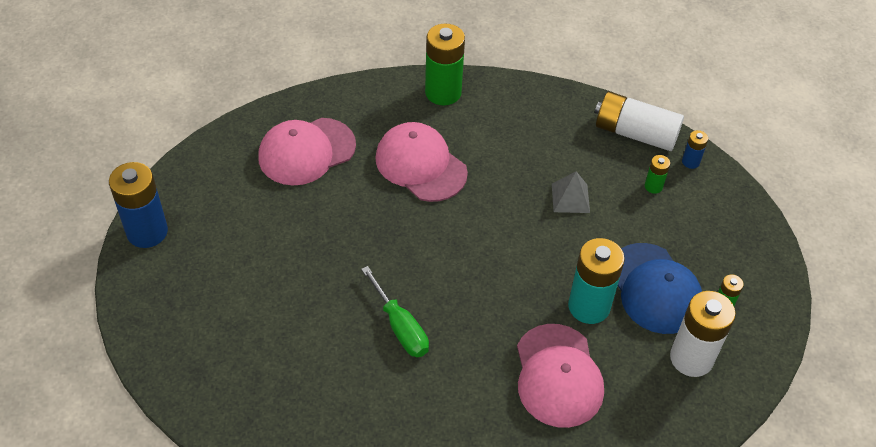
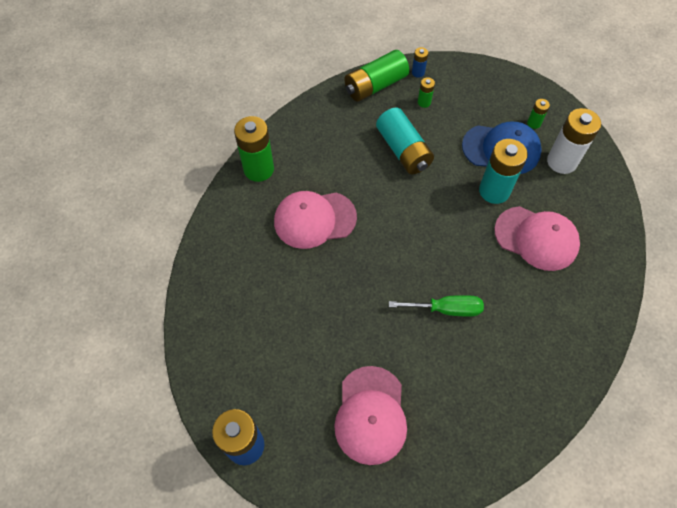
camera: 55 degrees left, 10 degrees up
(306, 151) = (248, 286): pink cap -> pink cap (371, 415)
(570, 198) = (403, 150): grey pyramid -> turquoise battery
(635, 133) = (375, 85): white battery -> green battery

